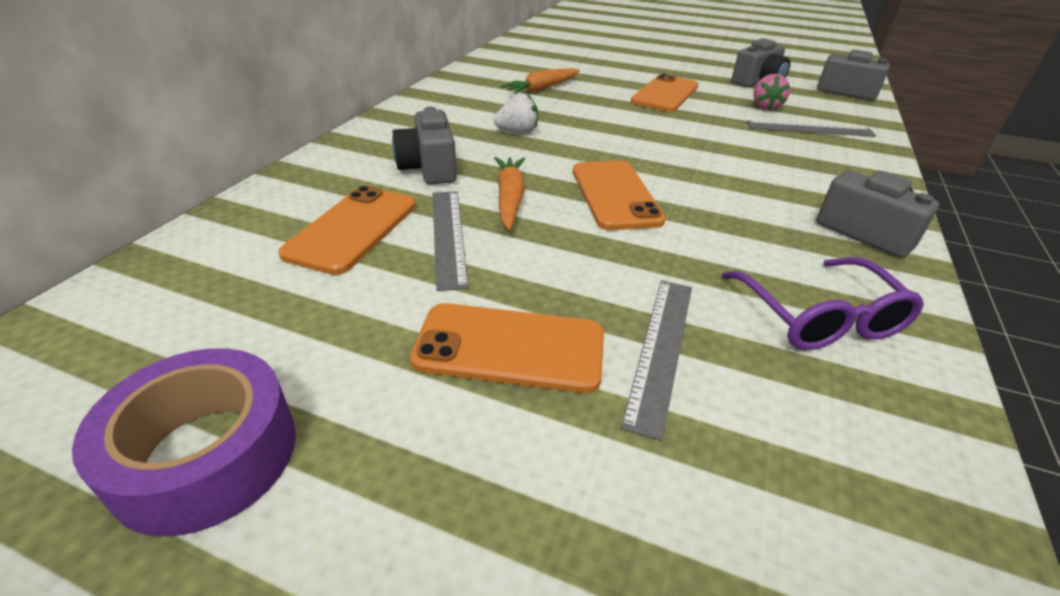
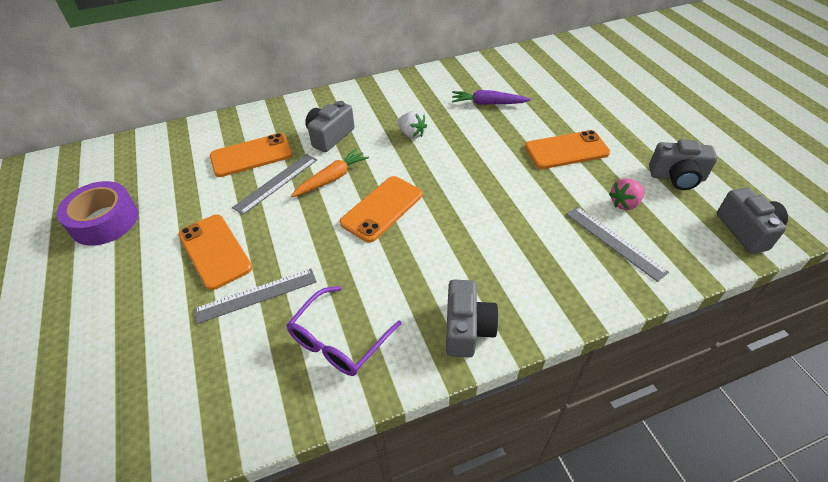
camera: 50 degrees right, 10 degrees up
(542, 89) = (488, 103): orange carrot -> purple carrot

